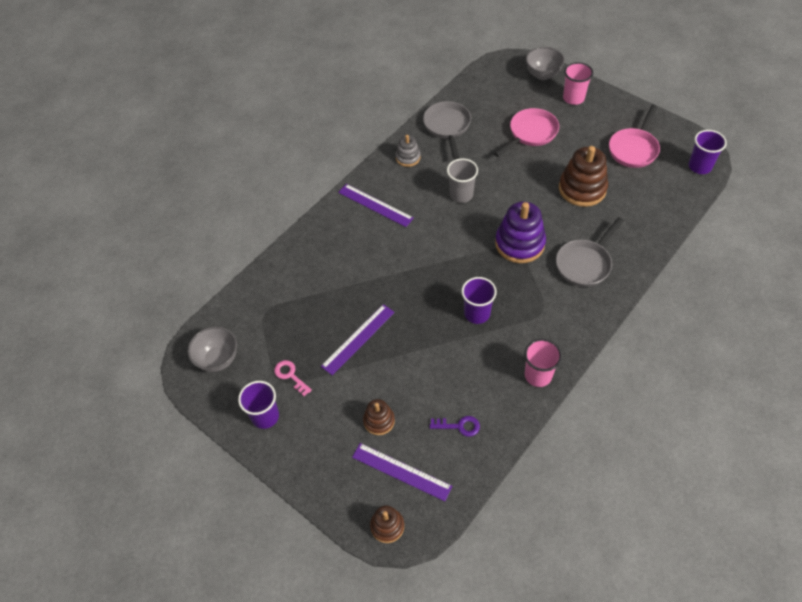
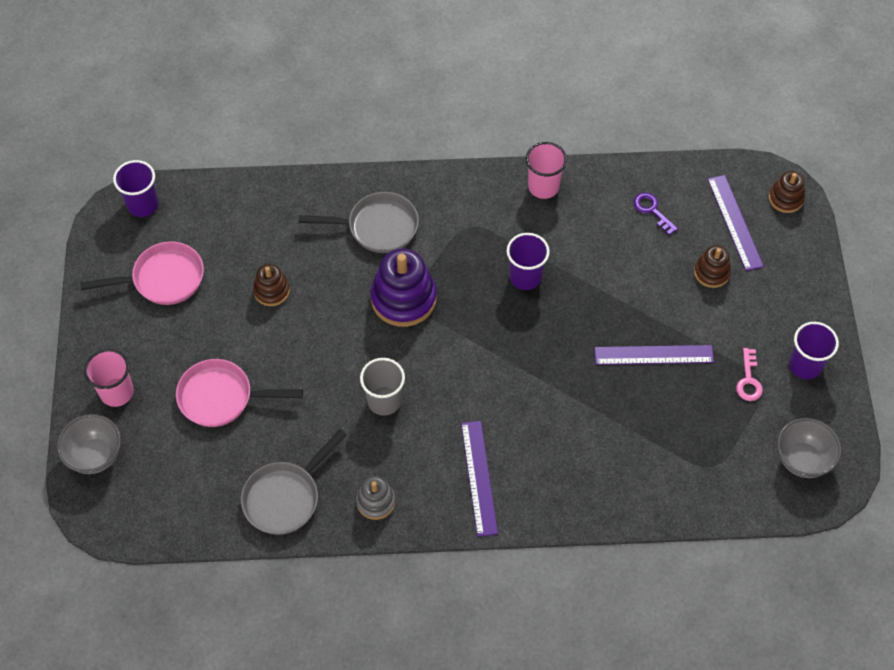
camera: 135 degrees left, 5 degrees up
(582, 189) = (271, 291): brown stacking toy -> brown stacking toy, size x0.55

